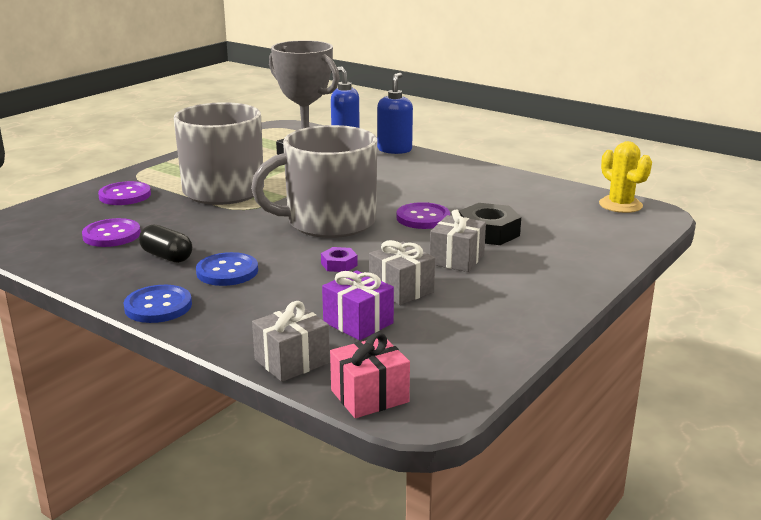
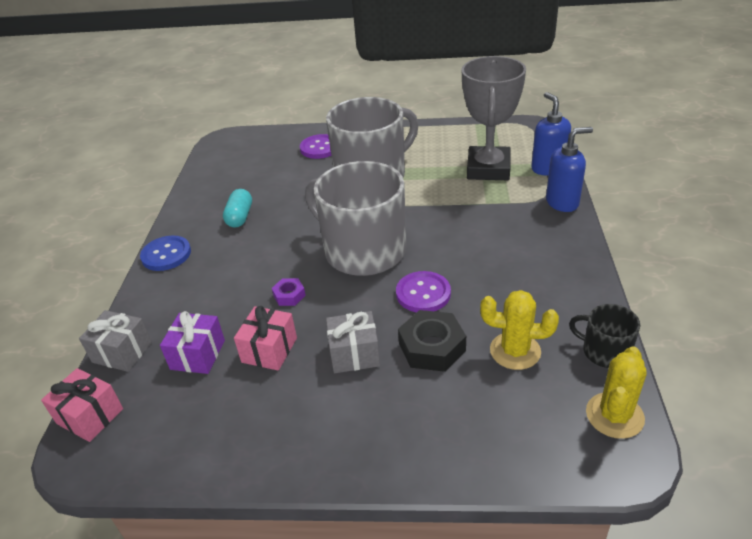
camera: 60 degrees right, 15 degrees up
(112, 235) = (254, 180): purple button -> none
(167, 256) = (240, 217): black capsule -> turquoise capsule
(227, 271) = (236, 253): blue button -> none
(401, 290) = (269, 350): grey gift -> pink gift
(529, 210) = (515, 351): none -> yellow cactus
(563, 189) = (604, 351): none -> black mug

